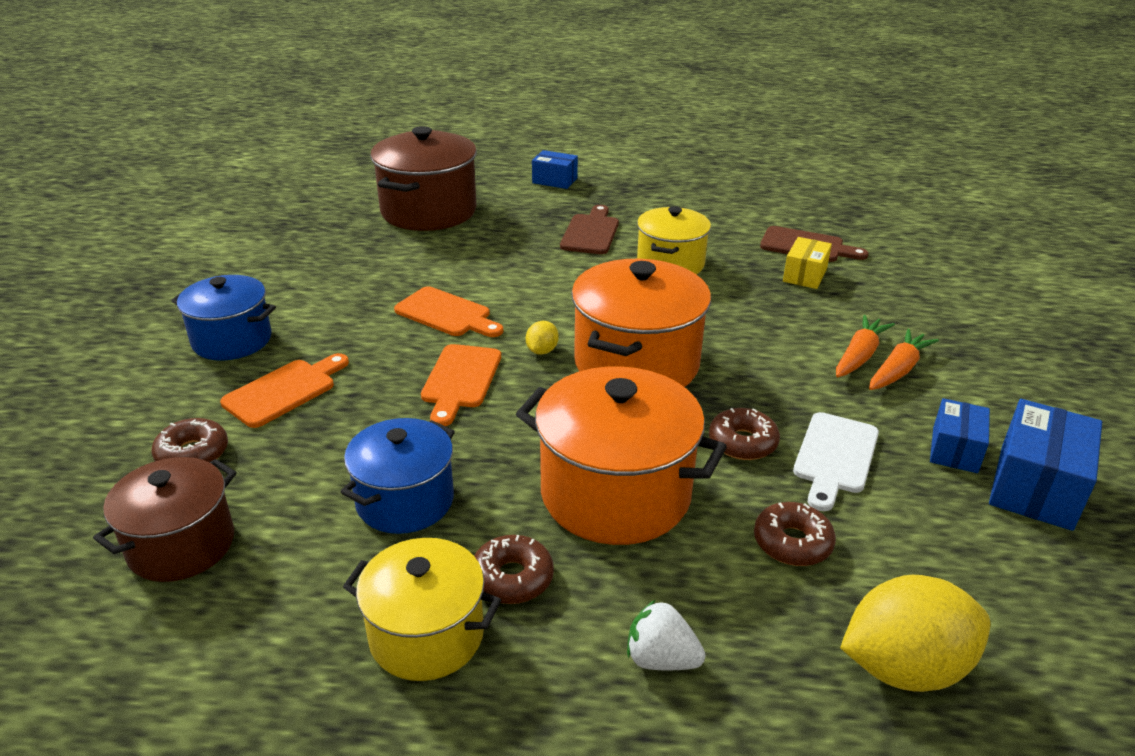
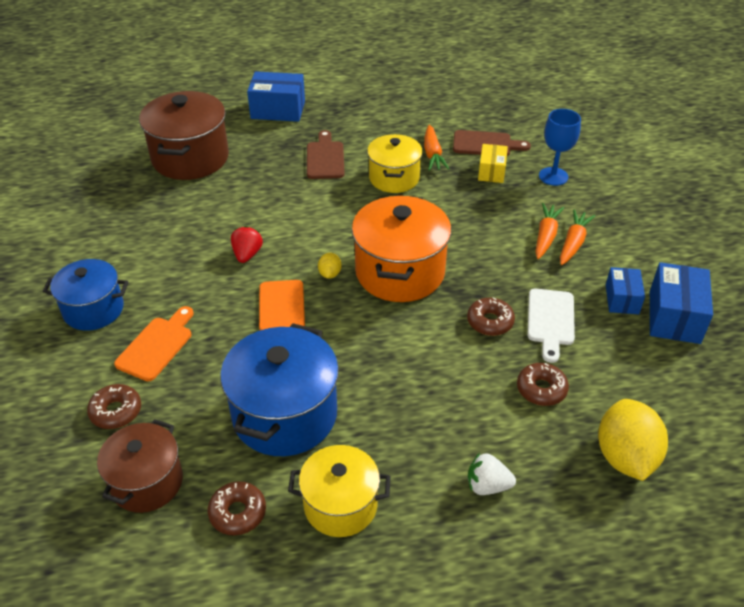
camera: 15 degrees left, 10 degrees up
(405, 501) = (285, 415): blue pot -> blue pot, size x1.56
(447, 314) = (247, 254): orange cutting board -> red strawberry
(512, 578) = (378, 454): brown donut -> brown donut (237, 513)
(554, 180) = (278, 110): blue box -> blue box, size x1.61
(615, 494) = (421, 378): orange pot -> none
(731, 247) = (432, 154): none -> orange carrot
(890, 292) = (553, 176): none -> blue goblet
(904, 667) = (625, 457): yellow lemon -> yellow lemon turned 60 degrees counterclockwise

